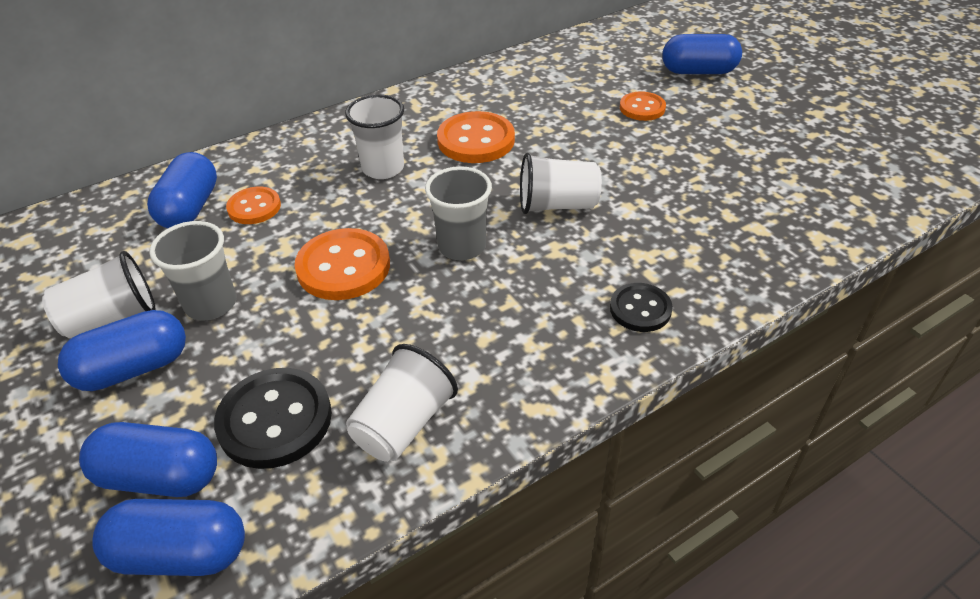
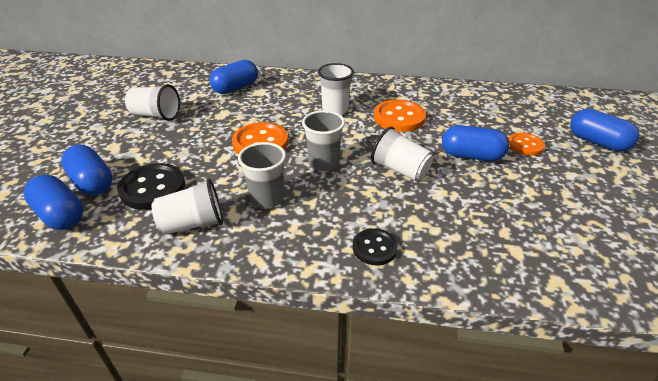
camera: 40 degrees right, 5 degrees down
(134, 368) = (138, 138): blue capsule -> blue capsule (471, 156)
(211, 304) = (193, 129): grey cup -> grey cup (267, 199)
(254, 207) = (259, 99): orange button -> none

